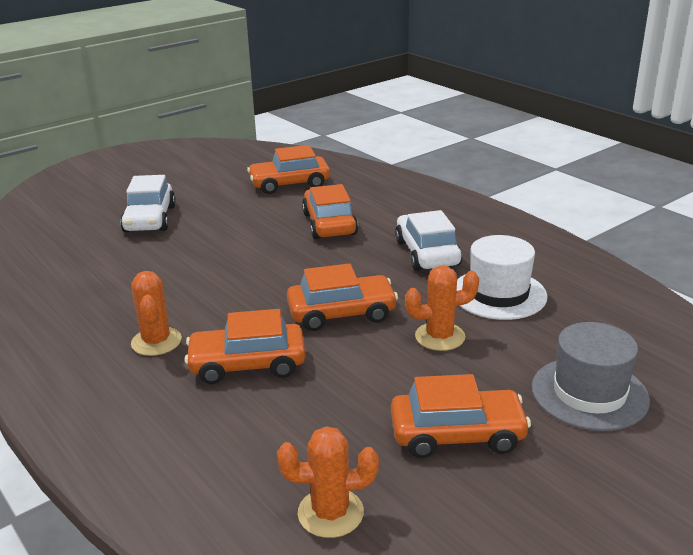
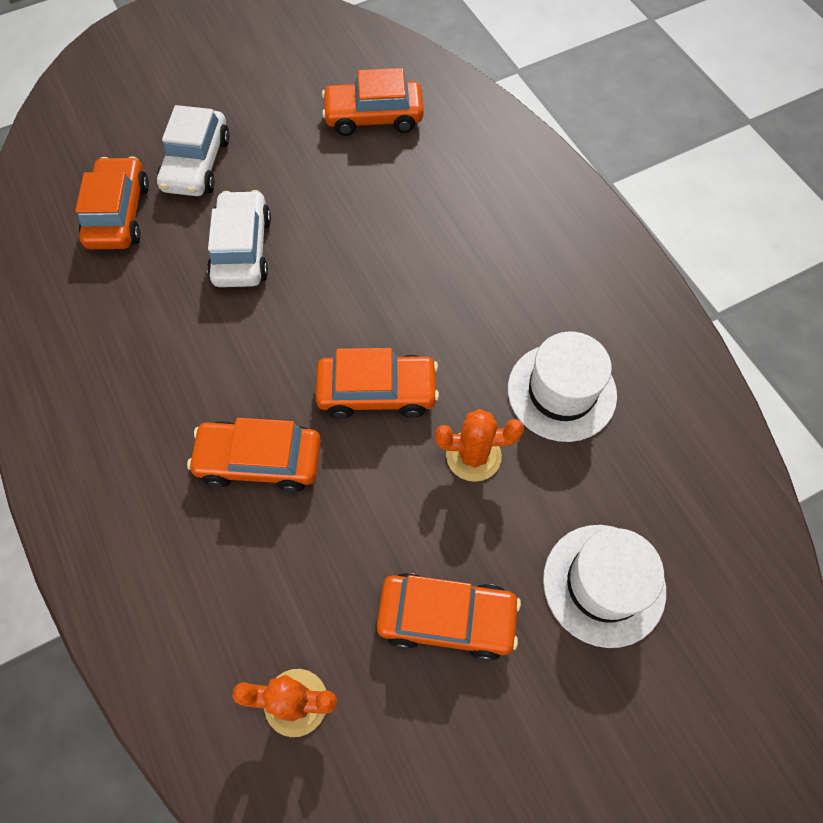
camera: 10 degrees right, 35 degrees up
(156, 342) = (172, 402): orange cactus -> none
(329, 224) = (402, 214): orange car -> orange car (119, 214)
(427, 253) = (502, 295): white car -> white car (242, 249)
(589, 393) = (604, 584): grey hat -> white hat

